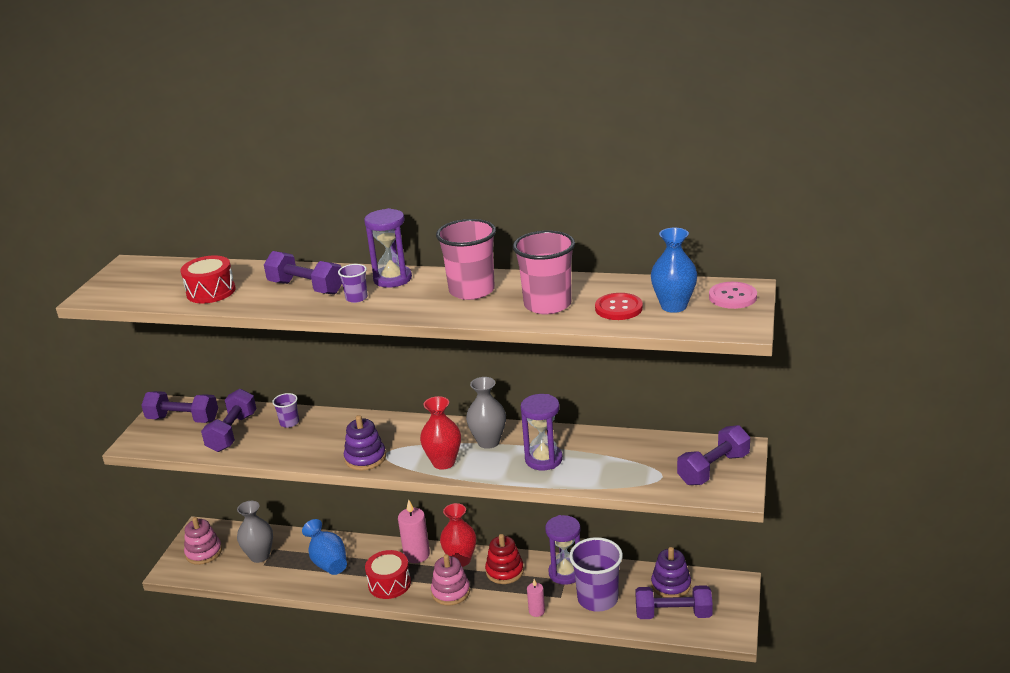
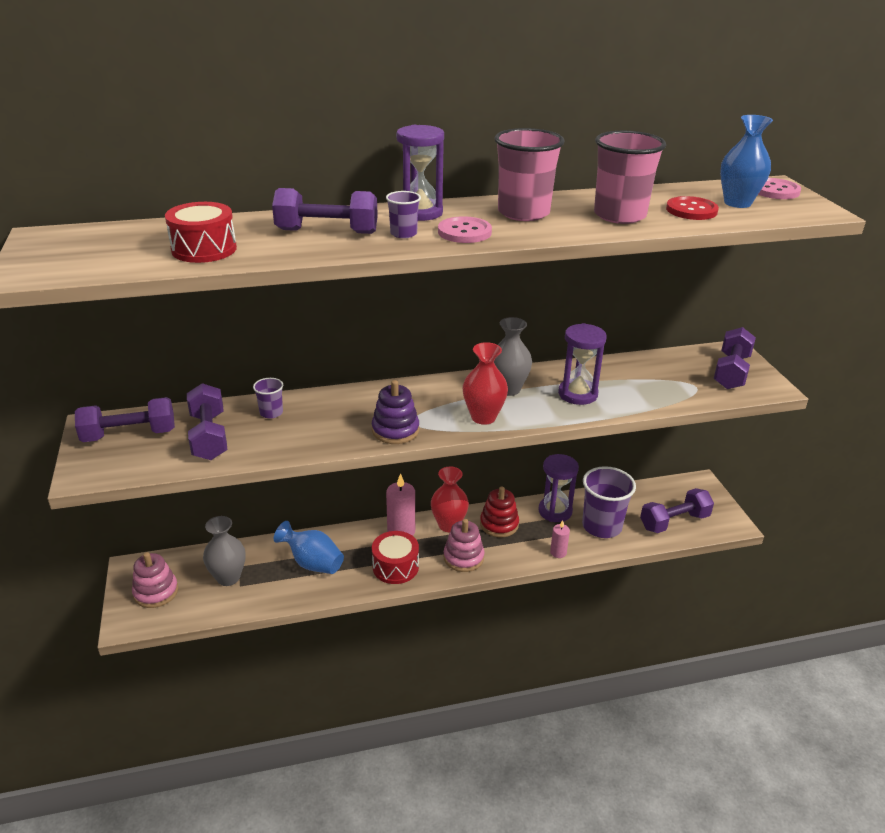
camera: 30 degrees left, 5 degrees up
(402, 303) = (464, 232): none -> pink button
(671, 585) = (651, 498): purple stacking toy -> none

